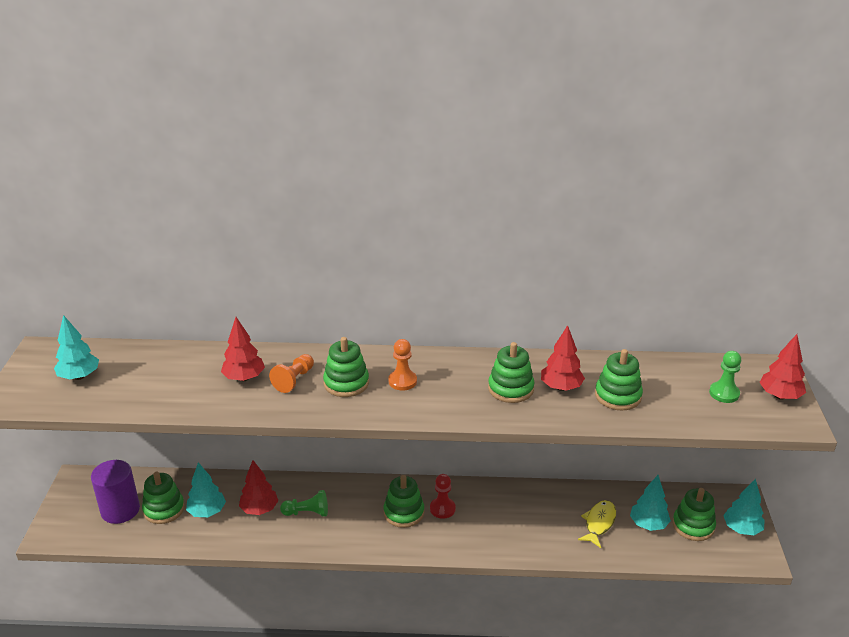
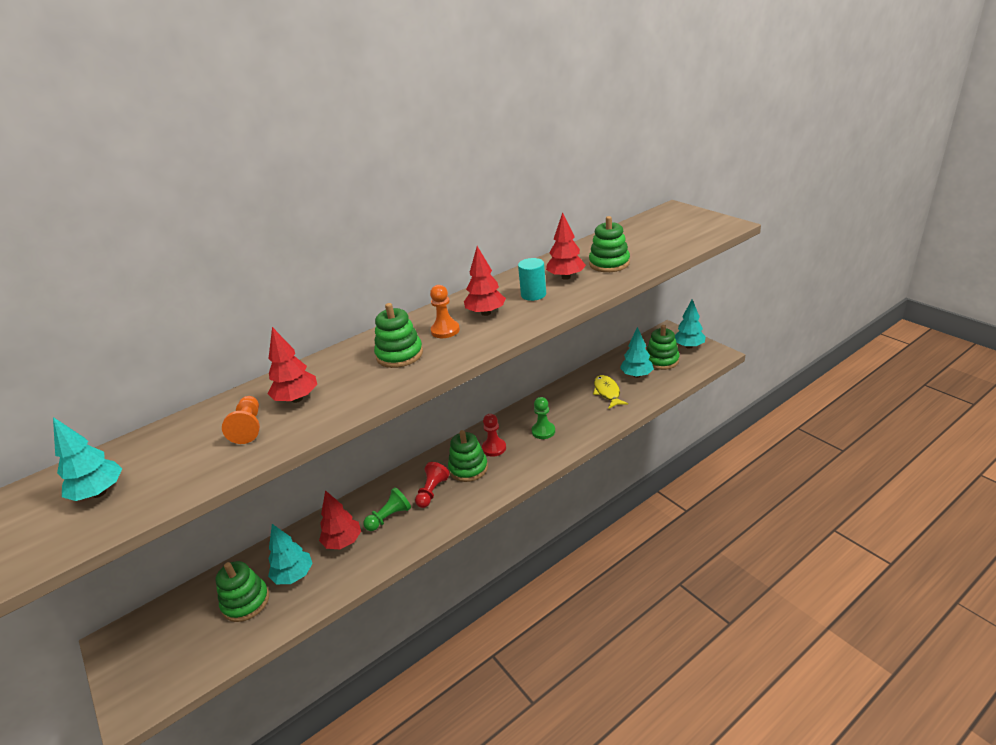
camera: 35 degrees left, 0 degrees up
(120, 510) = (197, 633): purple cylinder -> none
(294, 380) = (348, 376): orange pawn -> orange pawn (248, 427)
(357, 513) = (432, 492): none -> red pawn
(510, 389) = (533, 294): green stacking toy -> turquoise cylinder
(724, 393) = (667, 232): green pawn -> green pawn (543, 431)
(780, 396) = (698, 219): red tree -> red tree (486, 313)

